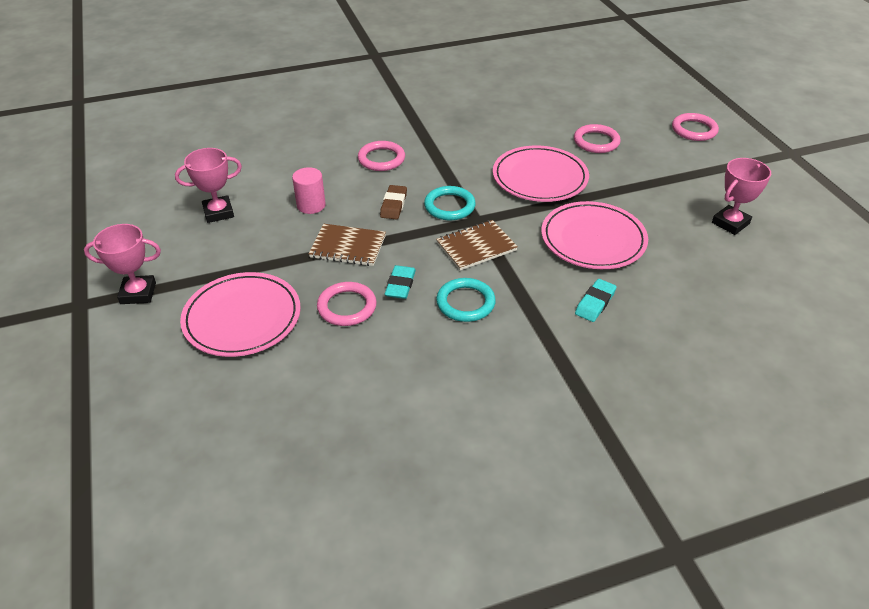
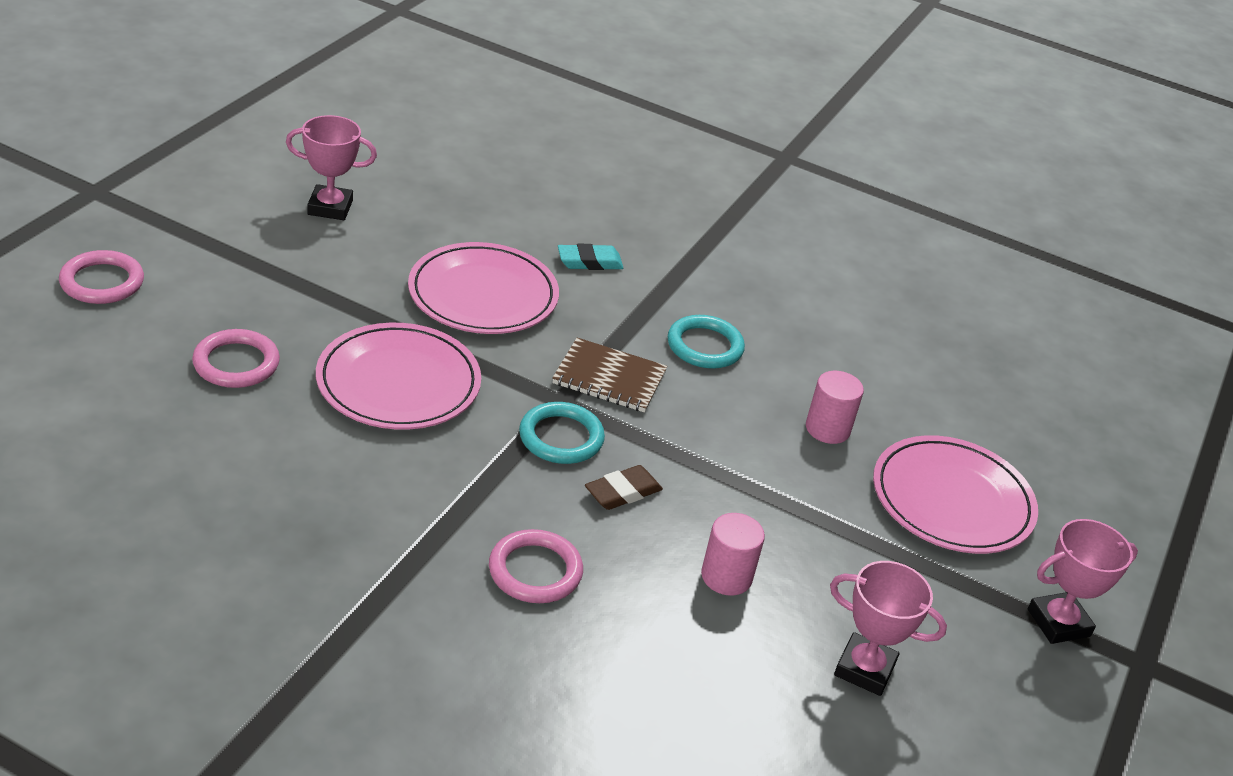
camera: 140 degrees left, 5 degrees down
(138, 293) = (1058, 623): pink trophy -> pink trophy turned 60 degrees counterclockwise
(347, 307) = (827, 429): pink ring -> pink cylinder
(348, 247) = (748, 486): brown notebook -> none
(400, 285) = (745, 406): turquoise eraser -> none

